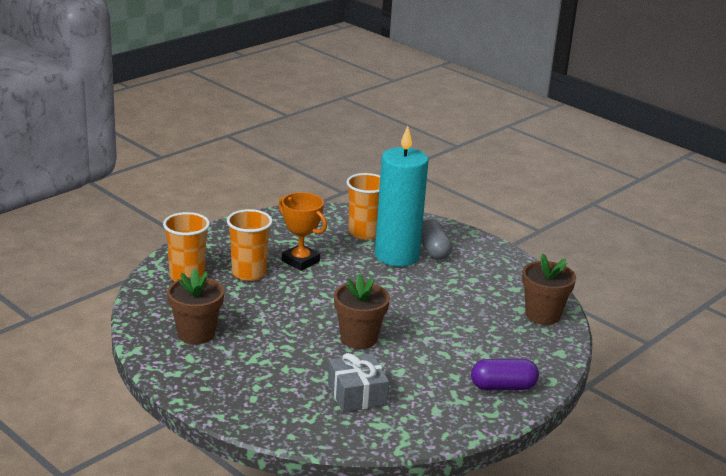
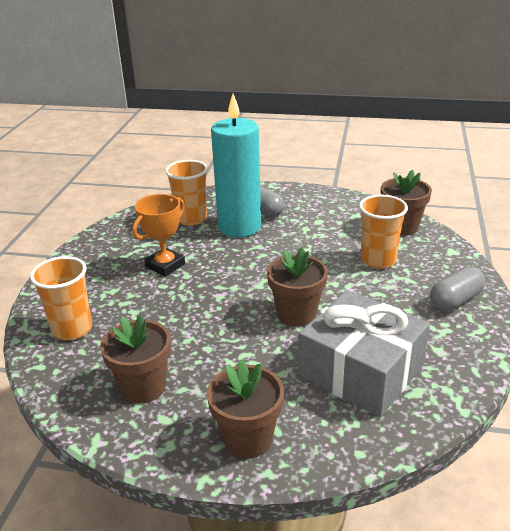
camera: 30 degrees left, 5 degrees up
(229, 393) = (248, 439): none -> brown flower pot
(248, 273) = (130, 298): orange cup -> orange cup (378, 260)
(300, 261) = (165, 265): orange trophy -> orange trophy turned 60 degrees counterclockwise
(357, 394) = (361, 371): grey gift -> grey gift, size x1.70
(503, 387) = (455, 300): purple capsule -> grey capsule

